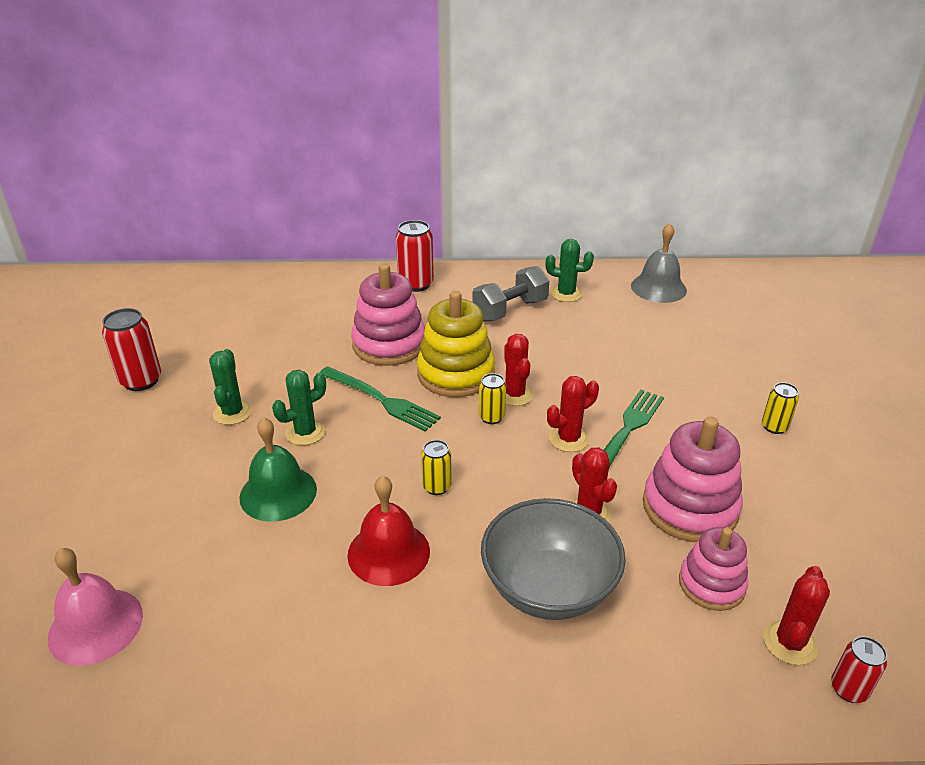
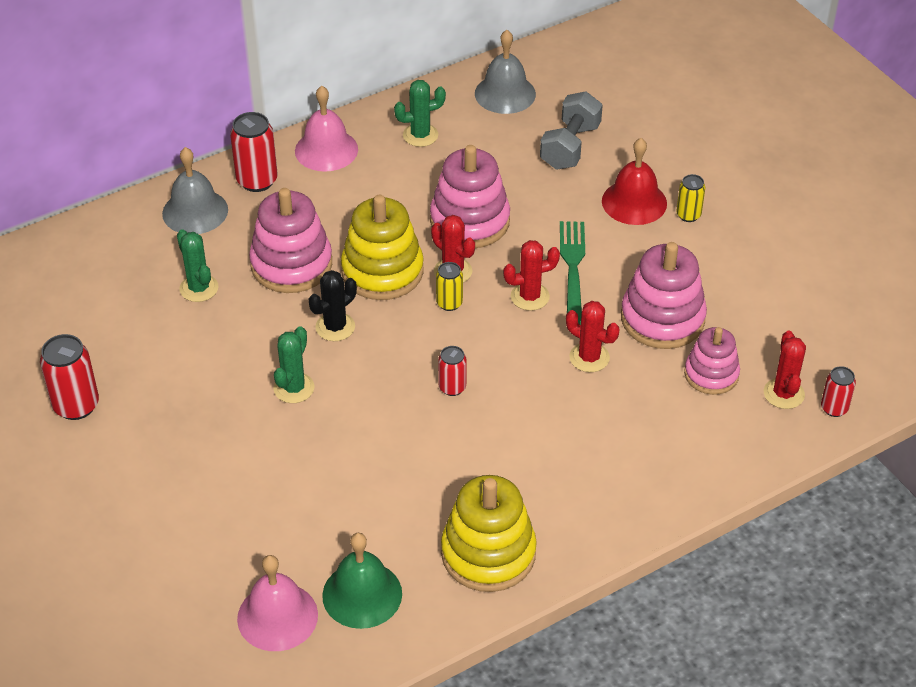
camera: 30 degrees left, 10 degrees up
(232, 412) = (205, 398): green cactus -> green cactus (199, 288)
(278, 493) = (322, 452): green bell -> green bell (362, 594)
(337, 664) = (488, 553): none -> yellow stacking toy
(354, 289) = (195, 211): none -> grey bell
(381, 400) = (335, 327): green fork -> black cactus
(388, 552) = (458, 458): red bell -> red bell (634, 202)
(437, 487) = (452, 387): yellow can -> red can
(484, 281) = (326, 150): none -> pink bell
(510, 310) = (379, 177): grey dumbbell -> grey dumbbell (570, 147)
(548, 587) = (598, 429): grey bowl -> none
(559, 363) = (470, 221): none -> pink stacking toy
(568, 439) = (530, 297): red cactus -> red cactus turned 45 degrees clockwise

